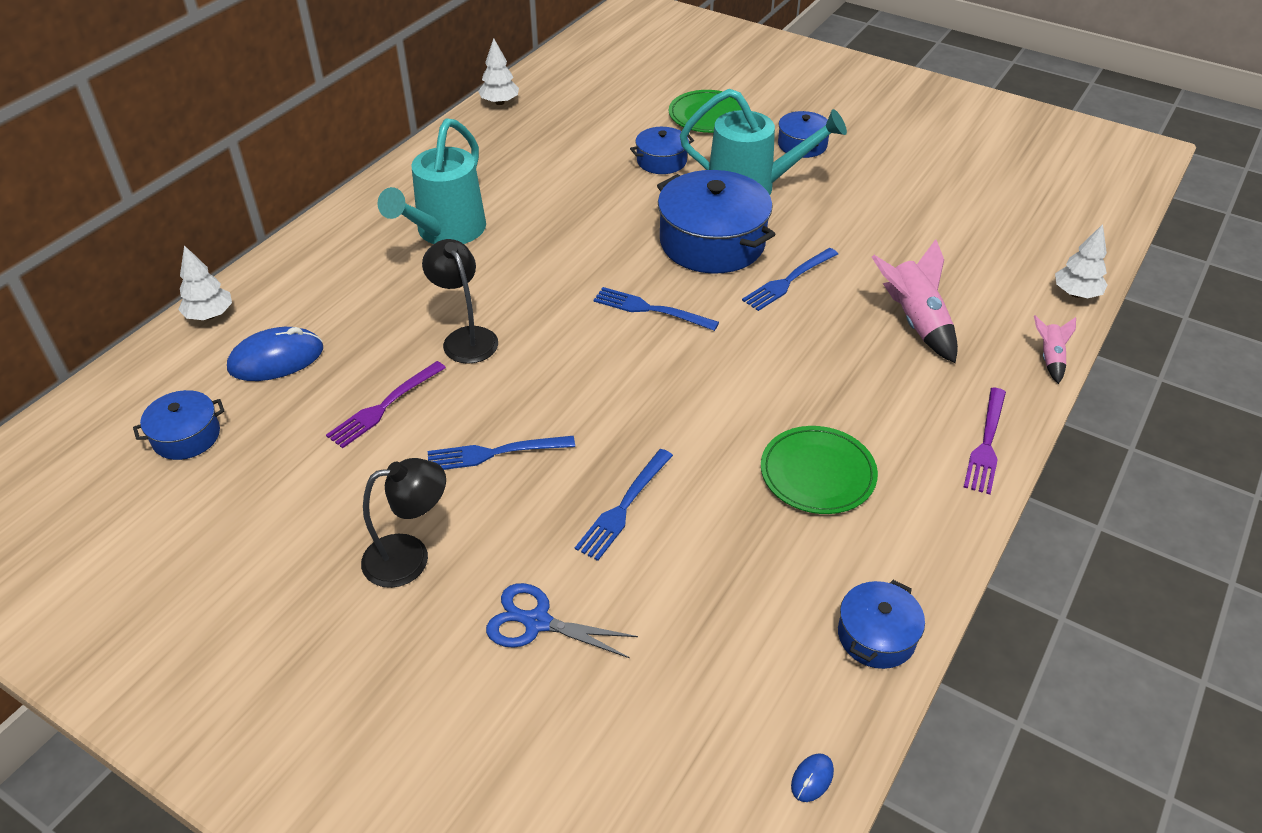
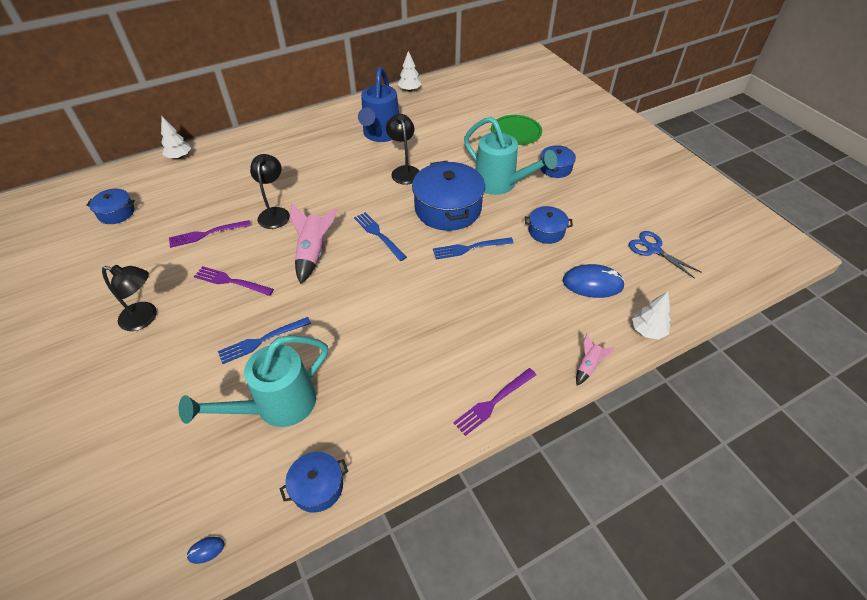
camera: 30 degrees right, 5 degrees up
(276, 359) = (185, 190): blue mouse -> blue mouse (592, 283)
(445, 232) = (318, 152): turquoise watering can -> turquoise watering can (277, 406)
(494, 453) = (230, 281): blue fork -> purple fork
(518, 177) = (380, 134): none -> blue watering can
(537, 622) = (165, 382): blue scissors -> blue scissors (653, 249)
(603, 215) = (404, 171): none -> black lamp
(661, 161) = (464, 151): blue pot -> blue pot (546, 231)
(817, 473) = (377, 372): green plate -> none
(915, 322) = (522, 305): pink rocket -> pink rocket (313, 253)

